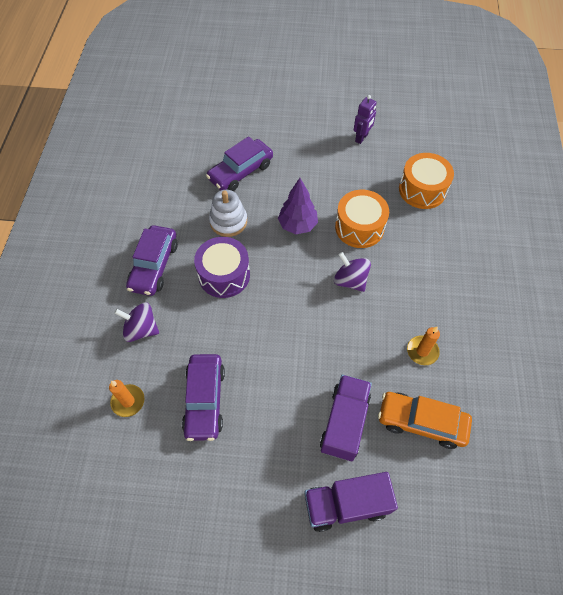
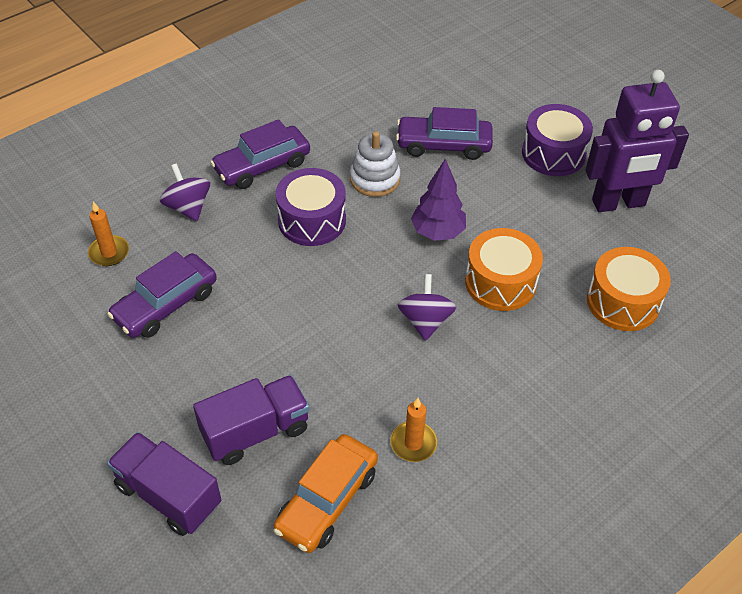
camera: 45 degrees right, 10 degrees down
(301, 133) = (553, 153): none -> purple drum
(361, 138) = (618, 203): purple robot -> purple robot, size x2.06
(421, 422) = (327, 500): orange car -> orange car turned 120 degrees counterclockwise

